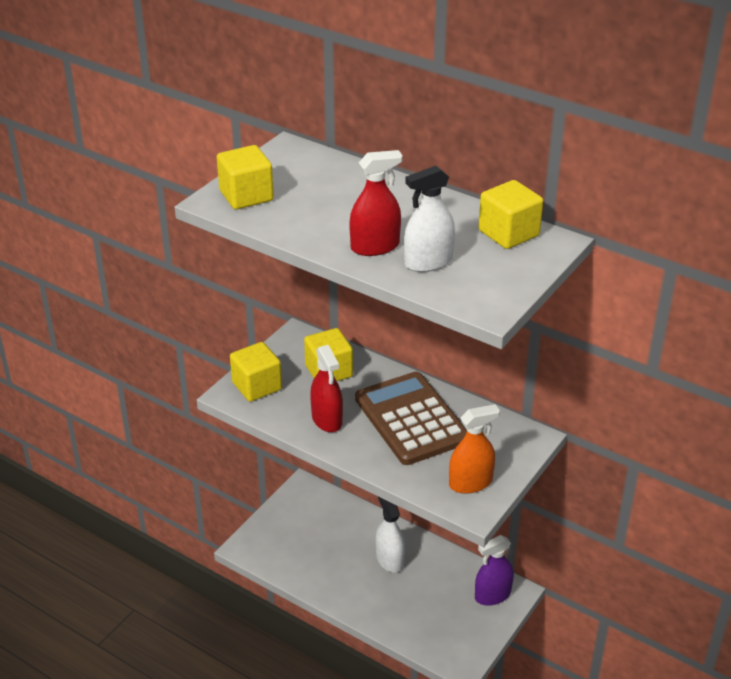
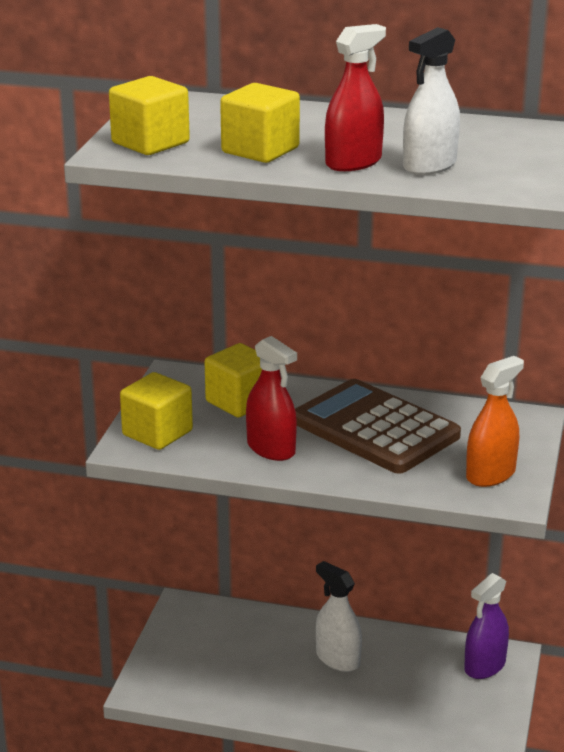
camera: 20 degrees left, 10 degrees down
(508, 233) = (497, 131): yellow cube -> yellow cube (260, 150)

